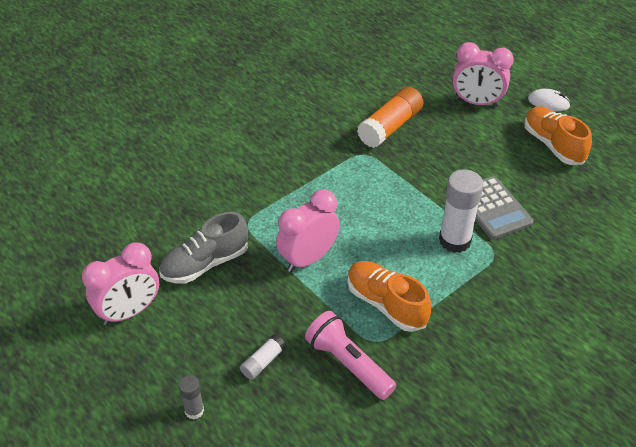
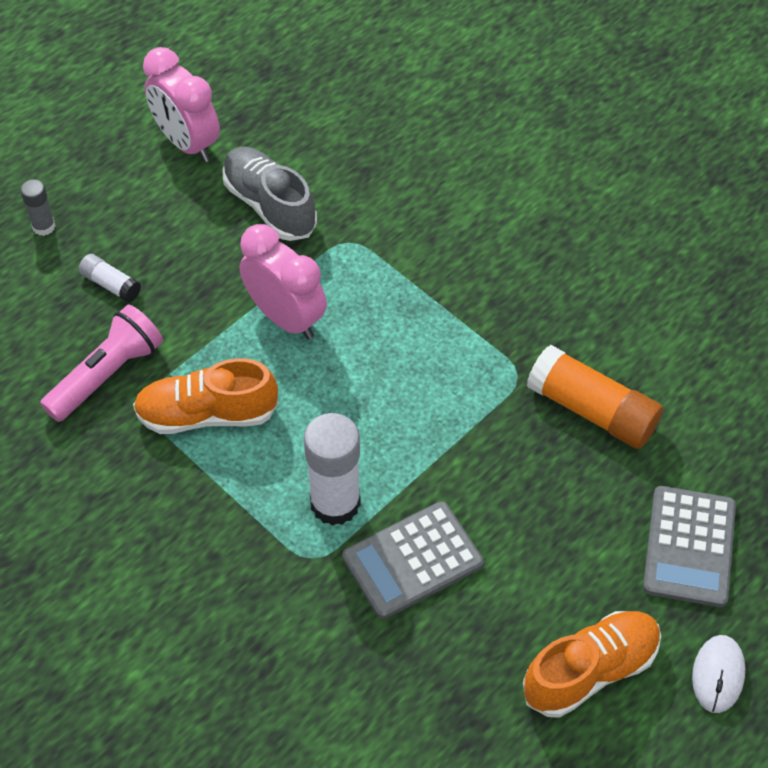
camera: 85 degrees right, 10 degrees up
(386, 304) = (207, 414): orange shoe -> orange shoe turned 135 degrees counterclockwise
(476, 102) = (689, 547): pink clock -> grey calculator

